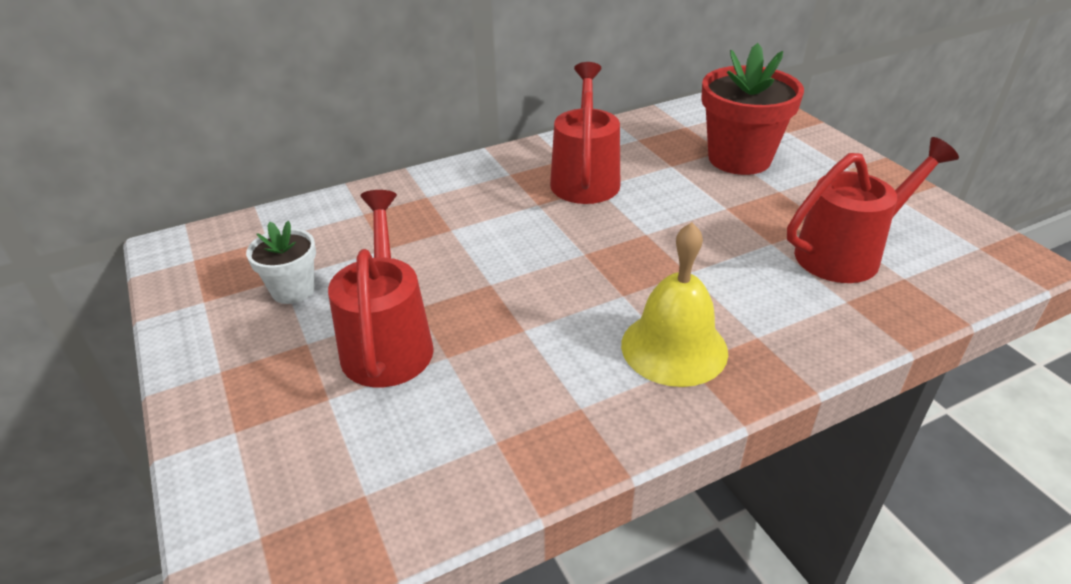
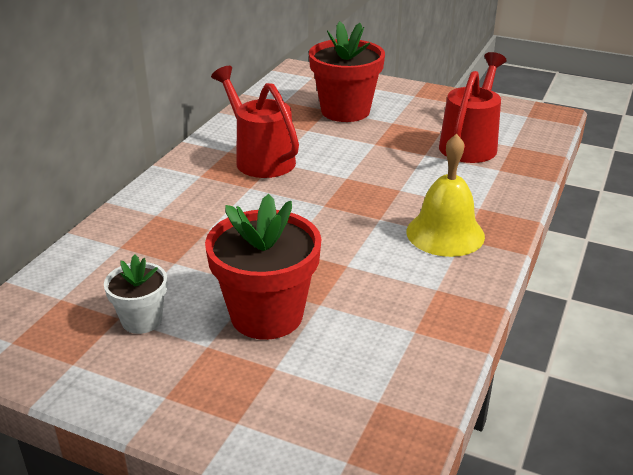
camera: 40 degrees left, 5 degrees down
(388, 341) = (266, 315): red watering can -> red flower pot

